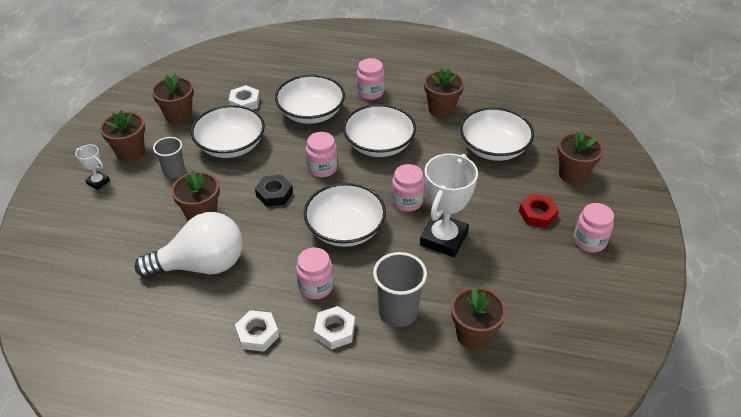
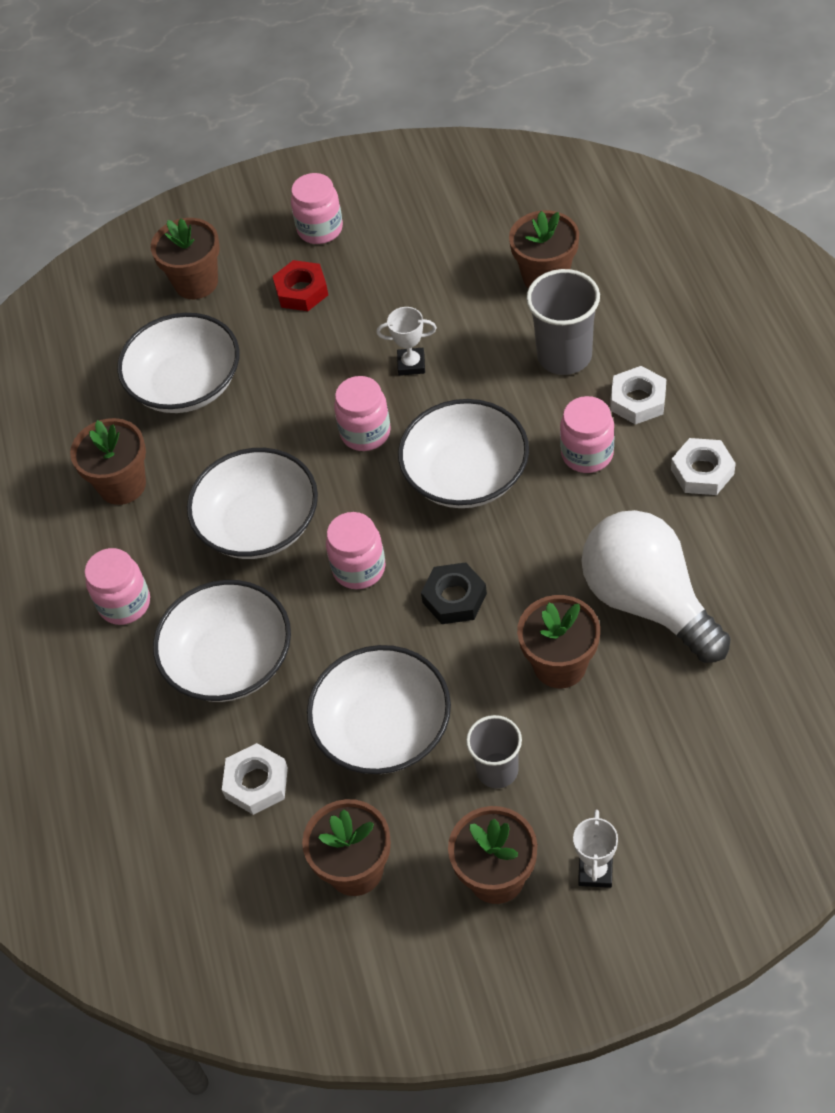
camera: 110 degrees left, 10 degrees up
(443, 239) = (411, 364): white trophy -> white trophy, size x0.47

